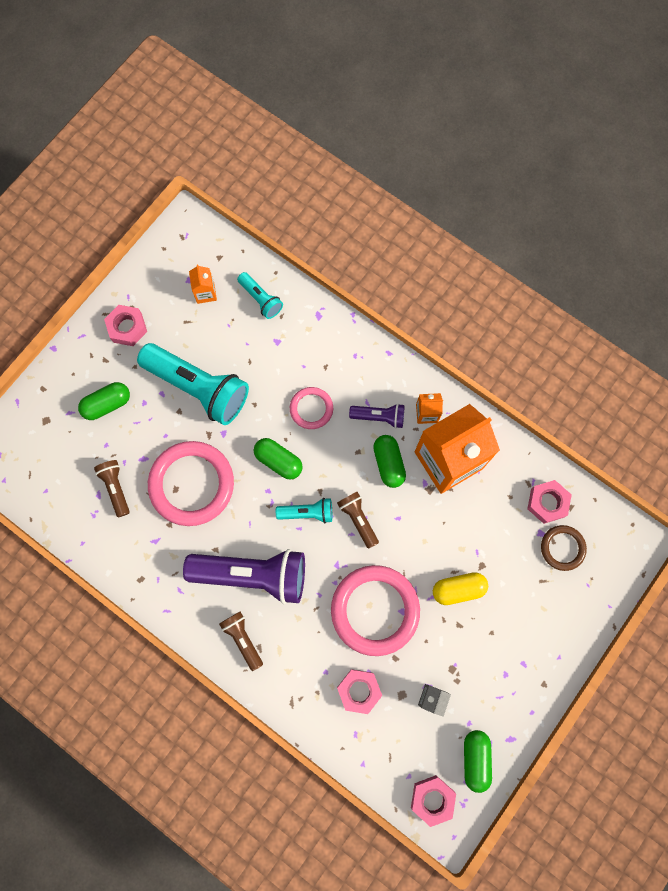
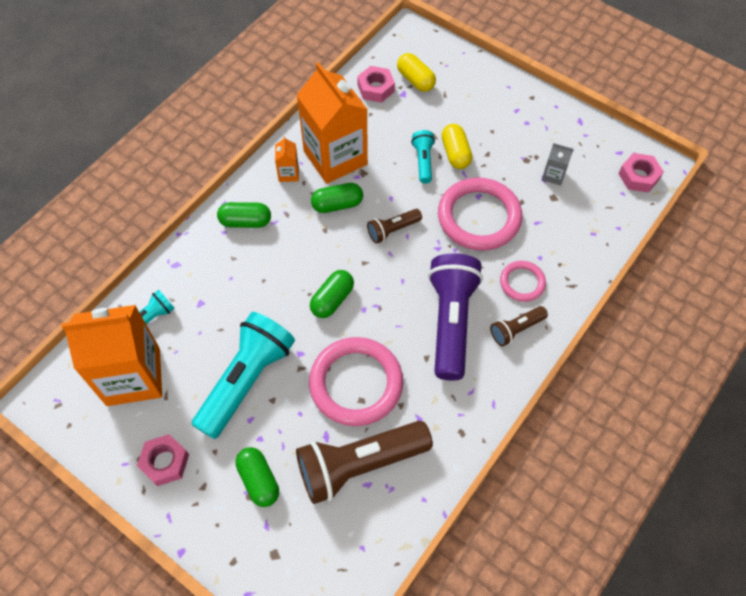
camera: 90 degrees left, 15 degrees down
(116, 488) = (359, 464): brown flashlight -> brown flashlight, size x2.06
(205, 293) = (133, 376): orange carton -> orange carton, size x2.42
(307, 513) = (386, 273): turquoise flashlight -> turquoise flashlight (423, 161)
(311, 409) = (278, 270): pink ring -> pink ring (522, 282)
(359, 690) = (554, 230): pink nut -> none
(379, 417) = (290, 212): purple flashlight -> none
(475, 759) = (600, 145): green capsule -> green capsule (245, 221)
(562, 548) = (415, 80): brown ring -> yellow capsule

